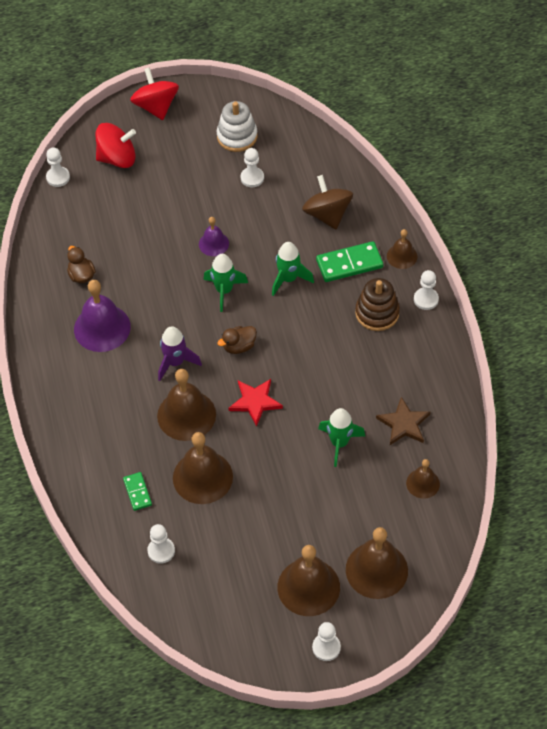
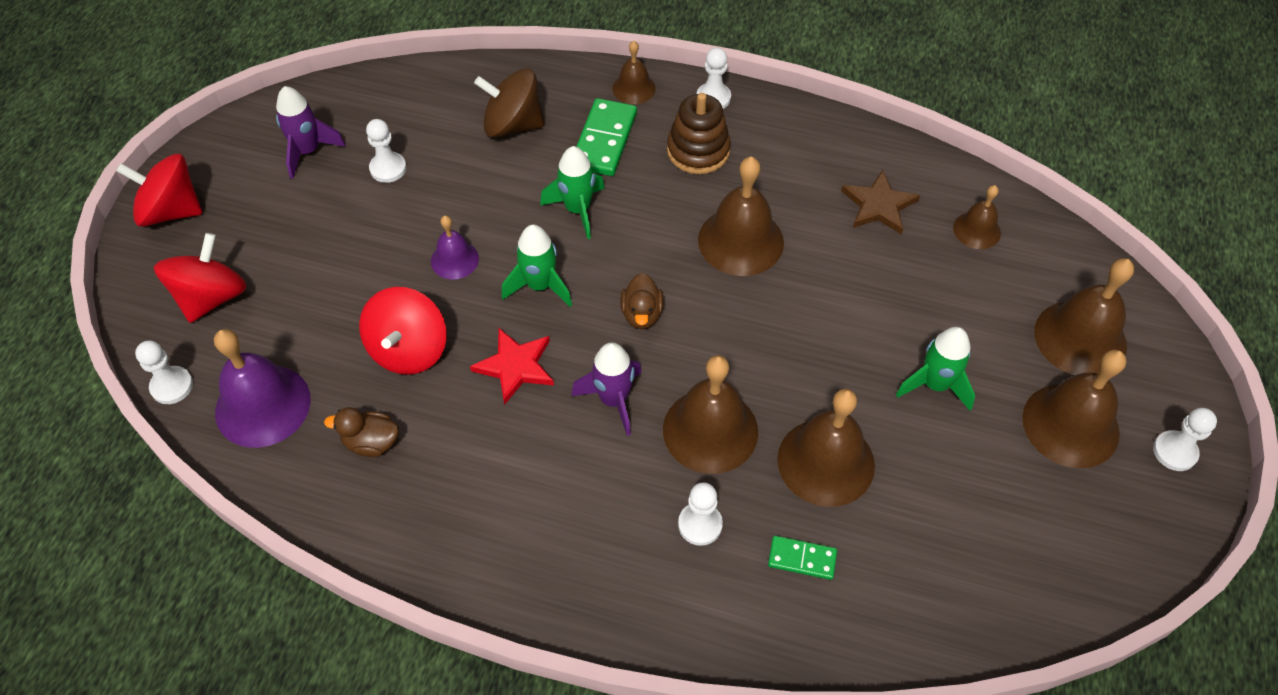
camera: 60 degrees left, 0 degrees up
(102, 328) = (485, 462): purple bell -> purple bell (263, 405)
(144, 258) = (409, 349): none -> red spinning top
(161, 551) = (920, 577): white pawn -> white pawn (700, 524)
(237, 136) = (308, 151): white stacking toy -> purple rocket
(255, 402) = (743, 340): red star -> red star (515, 366)
(324, 367) = (740, 241): none -> brown bell
(339, 443) = (866, 282): green rocket -> green rocket (935, 385)

